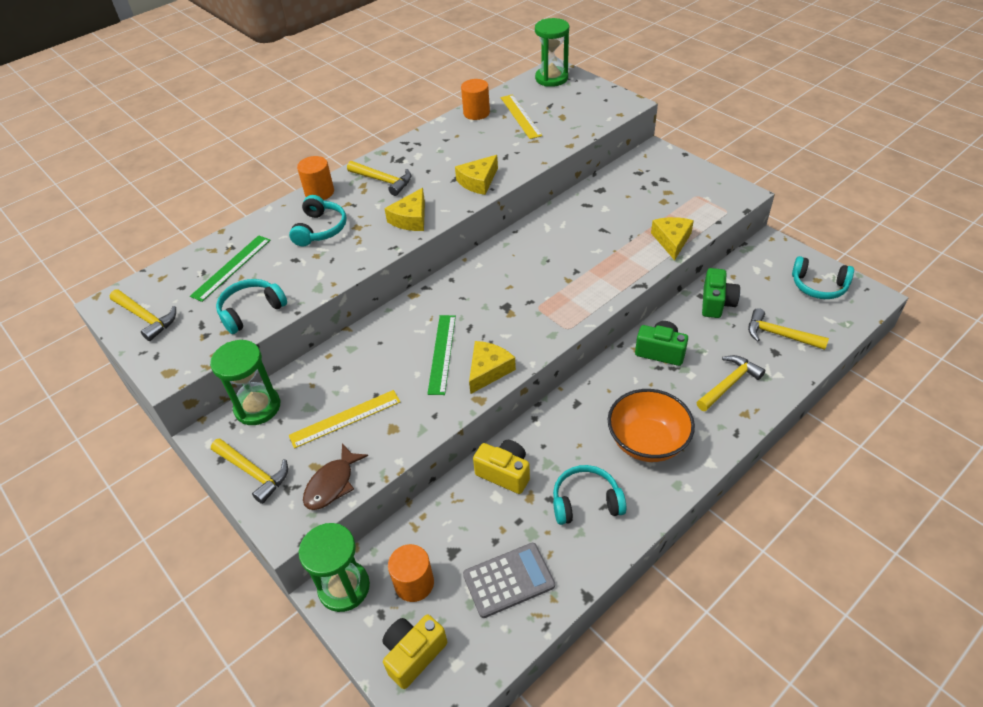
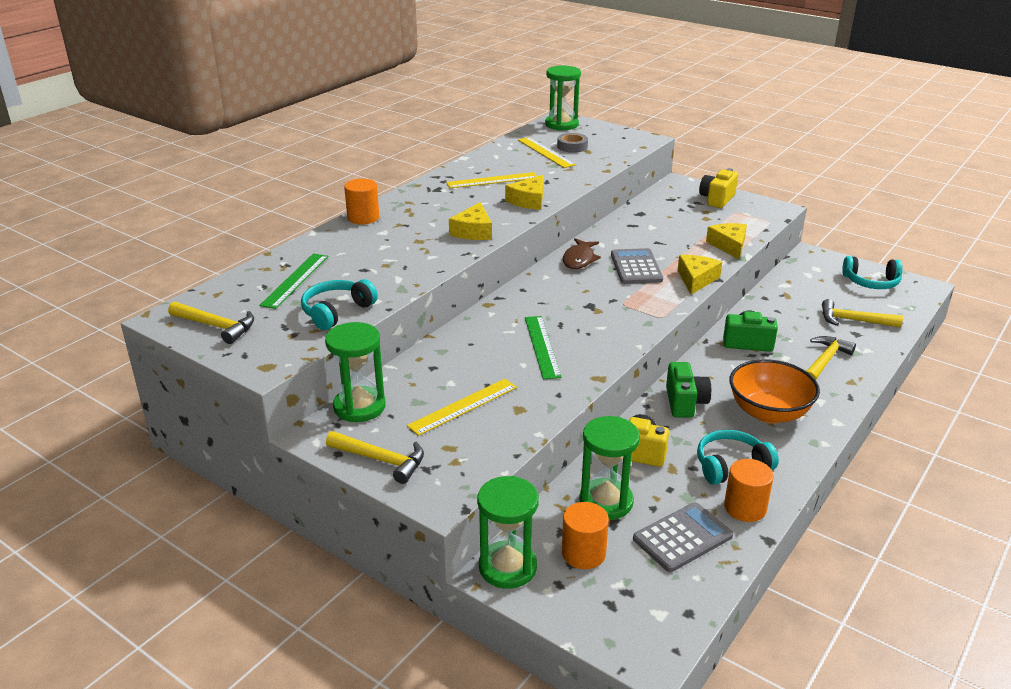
camera: 15 degrees left, 15 degrees down
(320, 229) = (379, 245): turquoise headphones -> none
(332, 484) = (475, 459): brown fish -> brown fish (579, 259)
(383, 181) = (428, 205): yellow hammer -> none
(413, 654) = (611, 612): yellow camera -> yellow camera (717, 199)
(455, 151) = (492, 180): none -> yellow ruler
(455, 527) = (606, 501): none -> green hourglass
(476, 113) = (499, 152): orange cylinder -> orange cylinder (745, 508)
(488, 370) = (597, 355): yellow cheese -> yellow cheese (696, 279)
(549, 110) = (572, 146): none -> grey tape
(568, 261) = (636, 267): none -> grey calculator
(716, 303) = (783, 302): green camera -> green camera (685, 402)

